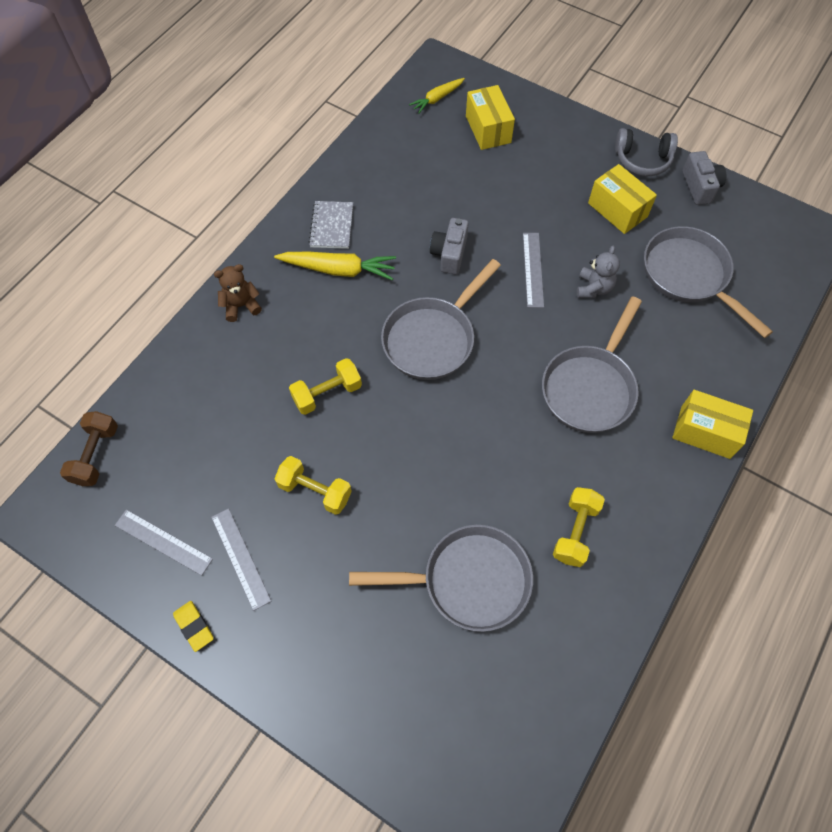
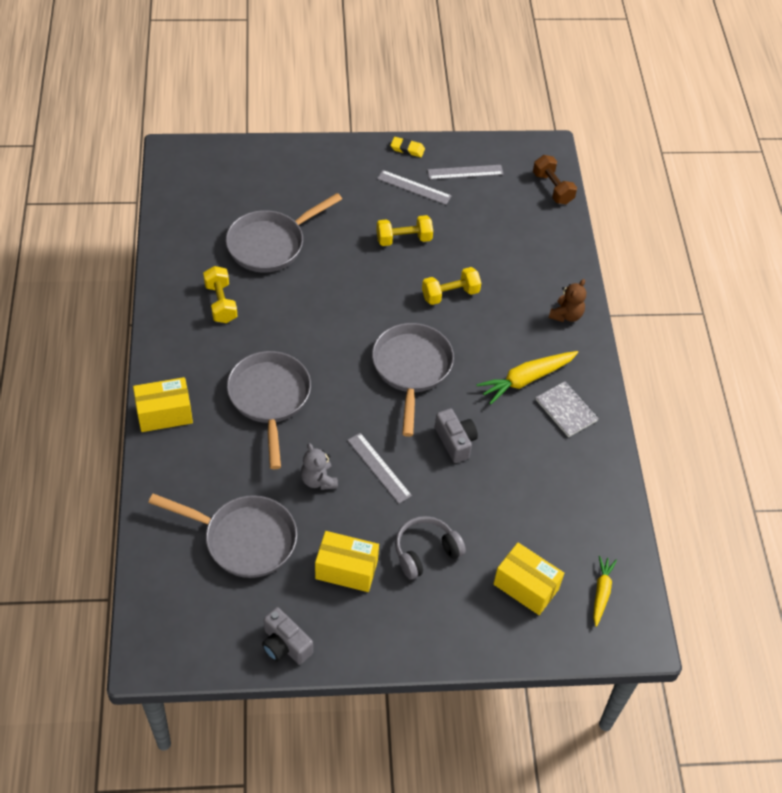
camera: 140 degrees right, 10 degrees down
(327, 393) = (450, 294): yellow dumbbell -> yellow dumbbell turned 45 degrees clockwise
(642, 160) = (358, 643): grey headphones -> grey headphones (426, 552)

